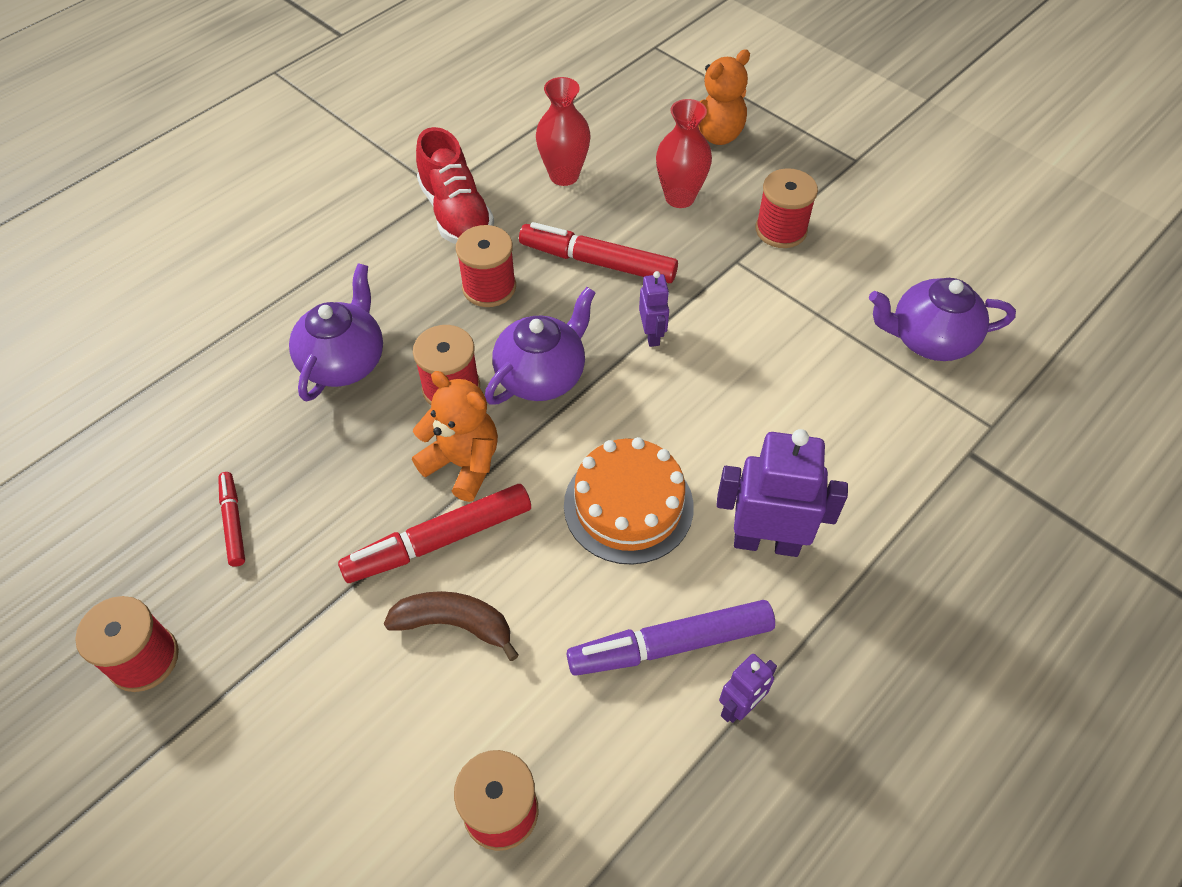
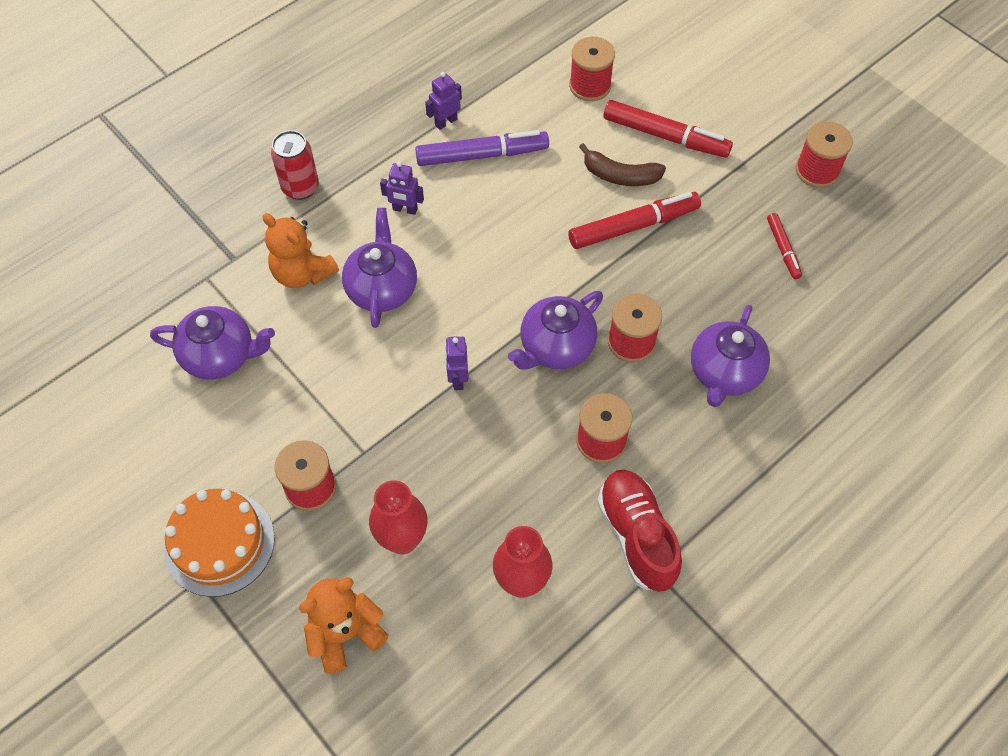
camera: 175 degrees left, 5 degrees up
(463, 464) = (618, 279): orange teddy bear -> orange teddy bear (302, 273)
(598, 262) = (497, 462): red marker -> red marker (665, 136)
(628, 506) = (497, 240): orange cake -> orange cake (219, 543)
(766, 429) = (382, 288): none -> purple teapot
(766, 542) = (405, 209): purple robot -> purple robot, size x0.53
(927, 565) = (300, 187): none -> red can

